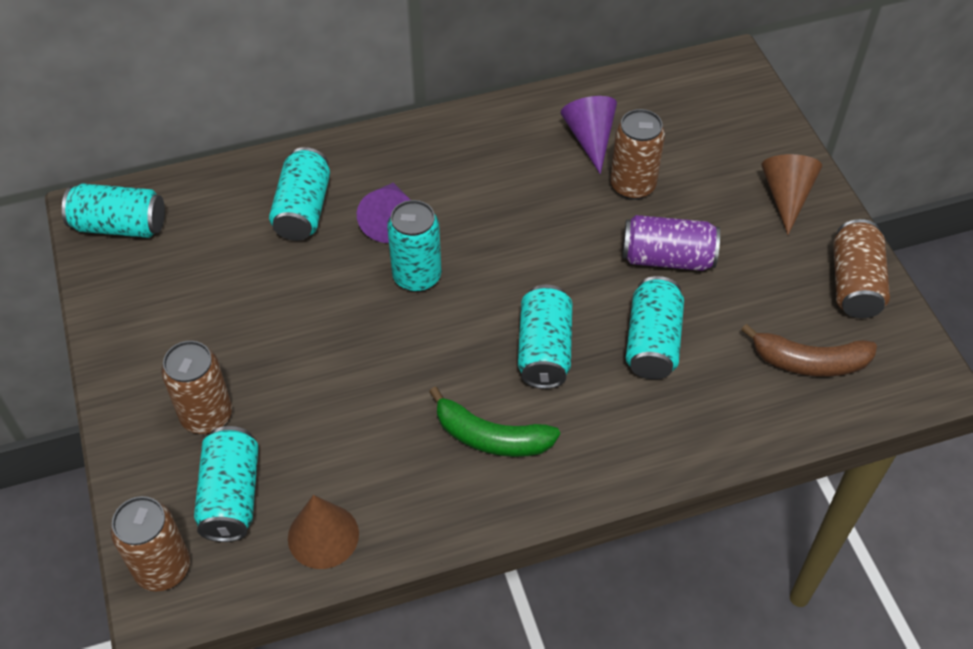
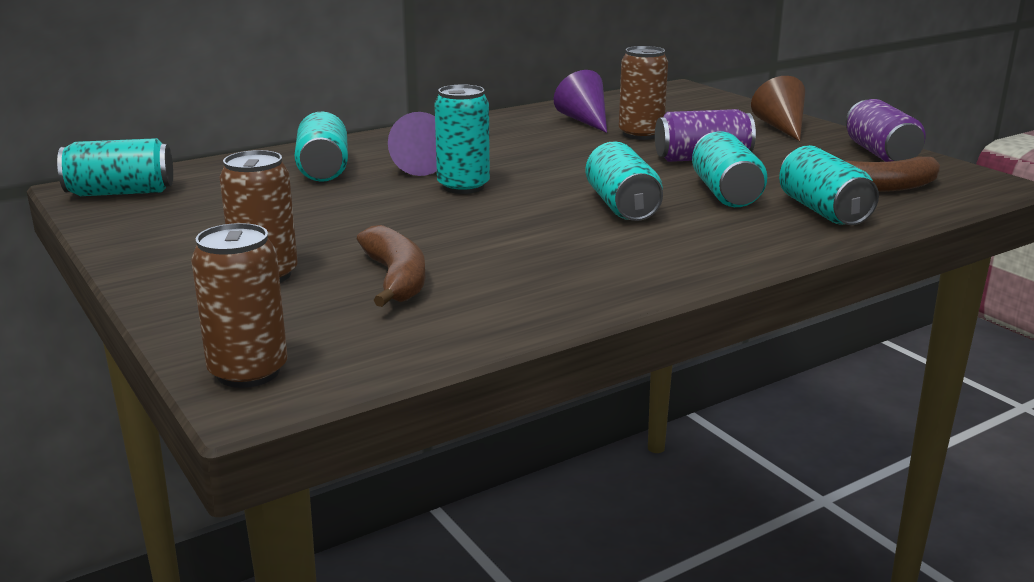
camera: 15 degrees left, 30 degrees down
(231, 496) = (319, 316): turquoise can -> turquoise can (823, 211)
(305, 446) = (395, 279): none -> brown banana
(323, 536) = (449, 326): brown cone -> none
(491, 437) = (603, 252): green banana -> none
(854, 284) = (880, 154): brown can -> purple can

